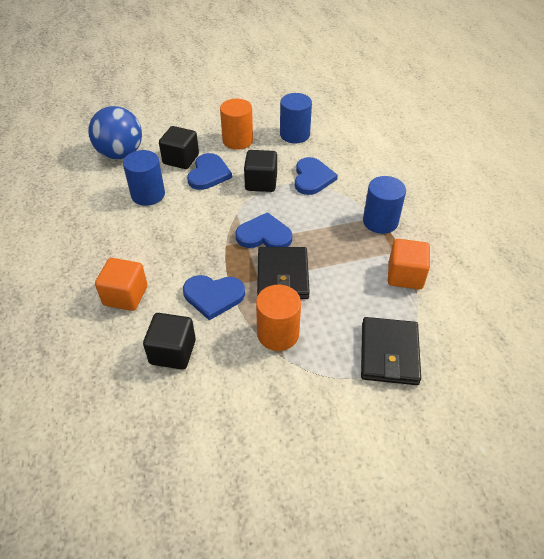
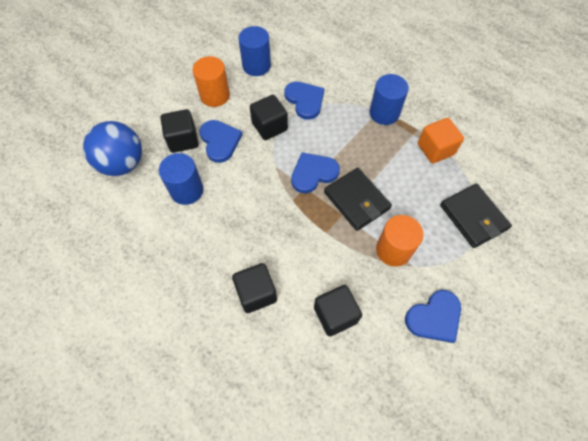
camera: 35 degrees left, 15 degrees up
(125, 296) = (256, 293): orange cube -> black cube
(213, 296) = (323, 249): blue heart -> blue heart (434, 317)

